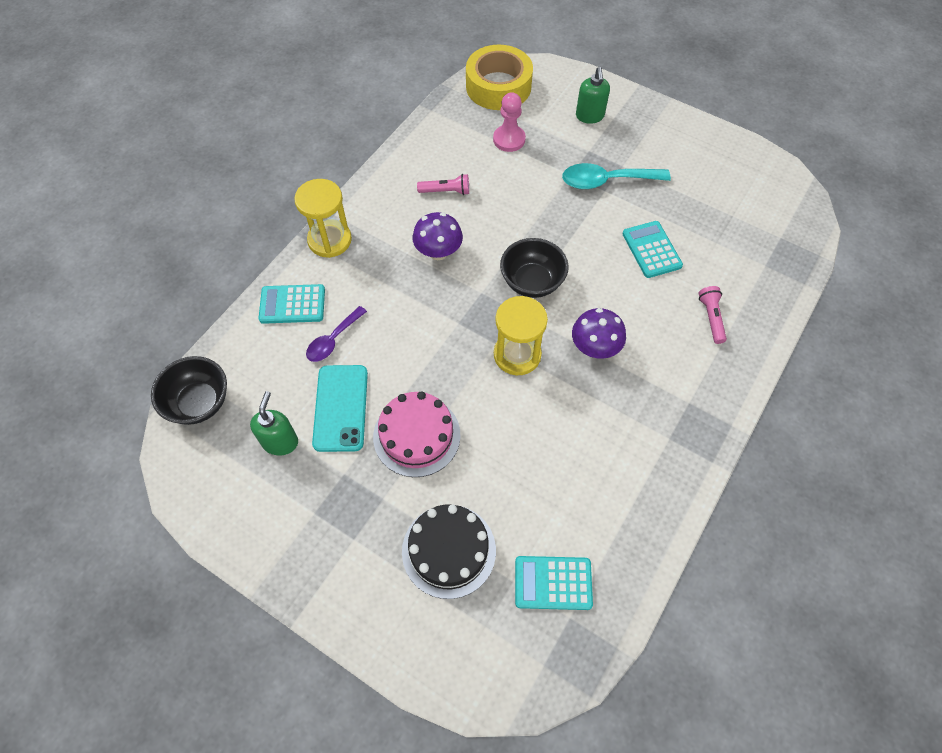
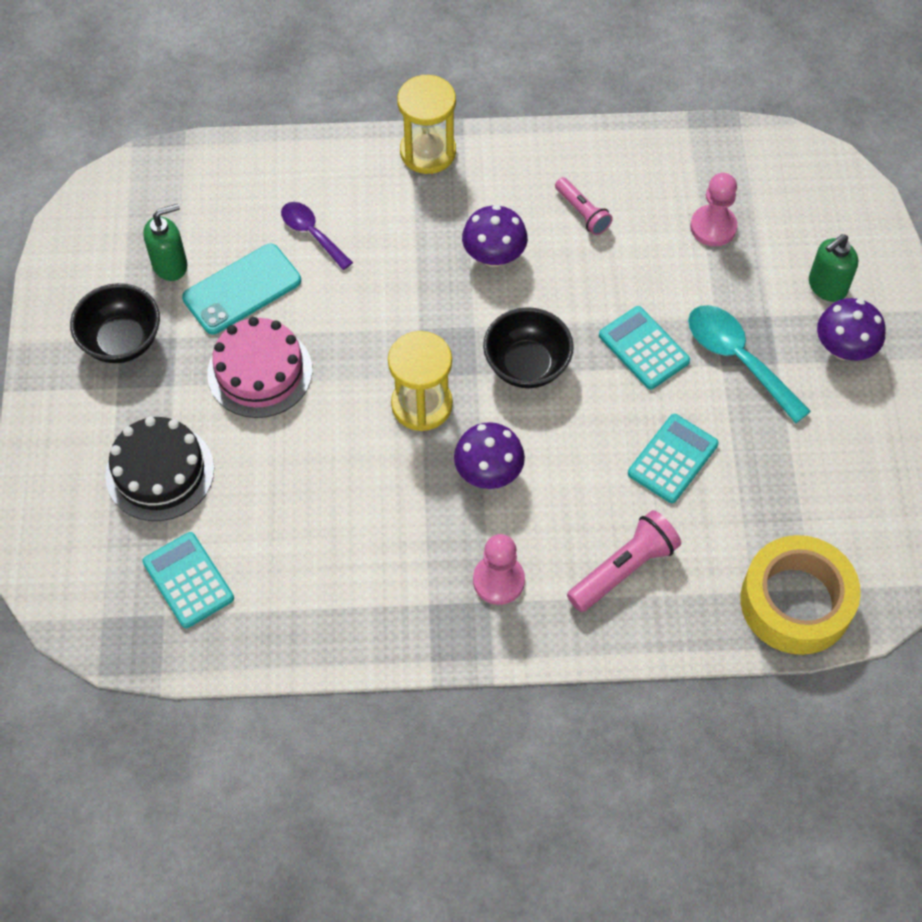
camera: 55 degrees right, 0 degrees up
(199, 403) = (162, 174): black bowl -> black bowl (122, 341)
(292, 304) = (325, 173): turquoise calculator -> turquoise calculator (643, 348)
(333, 340) = (312, 234): purple spoon -> purple spoon turned 45 degrees clockwise
(498, 86) = (787, 168): yellow tape -> yellow tape (796, 602)
(635, 133) = (844, 348): none -> purple mushroom
(677, 388) = (498, 580): none -> pink pawn
(711, 318) = (623, 569): pink flashlight -> pink flashlight, size x1.55

